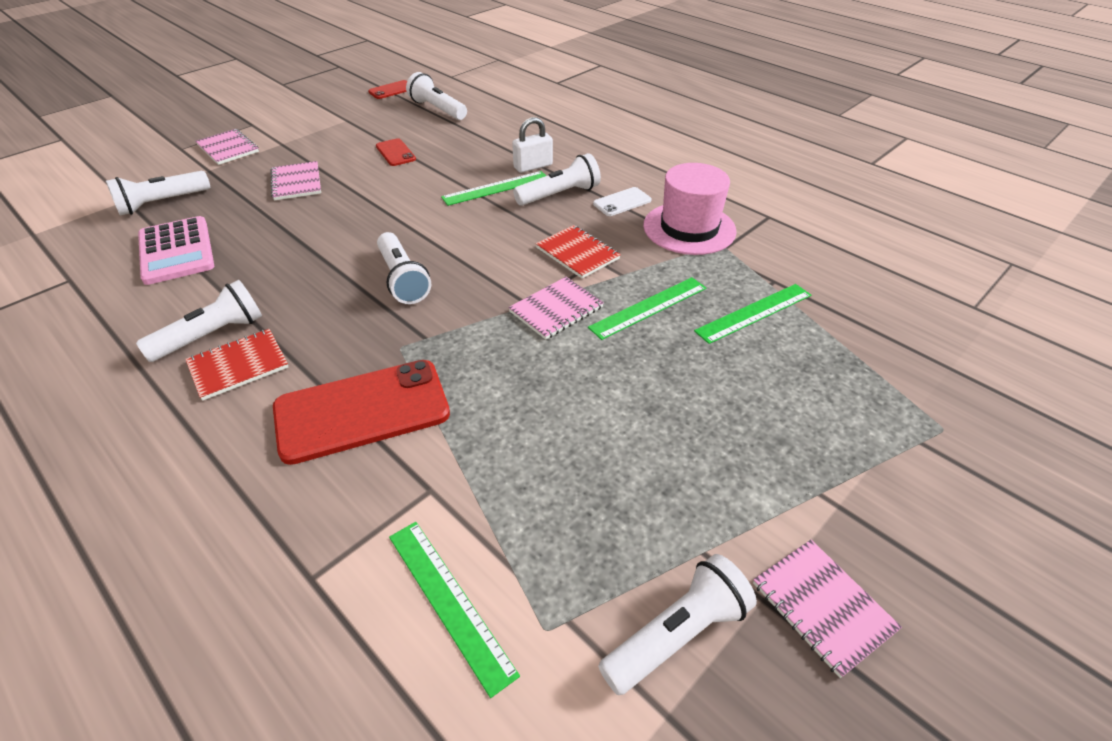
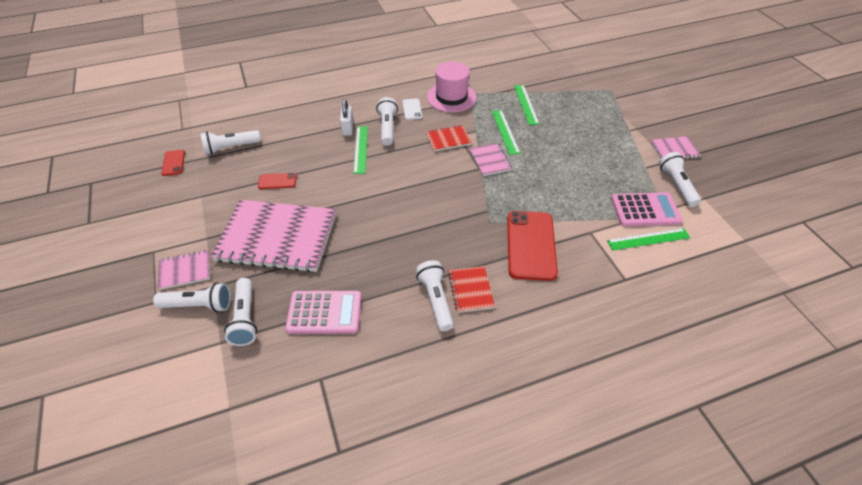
camera: 65 degrees left, 5 degrees up
(296, 182) = (277, 237): pink notebook -> pink notebook, size x2.24
(402, 279) = (430, 208): white flashlight -> white flashlight (198, 305)
(546, 578) = (645, 210): none -> pink calculator

